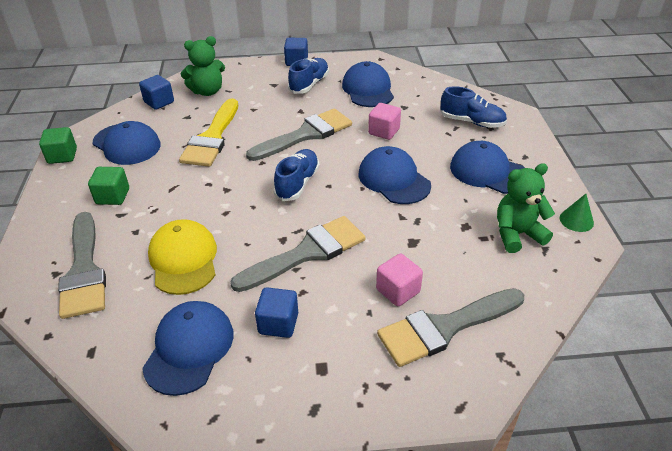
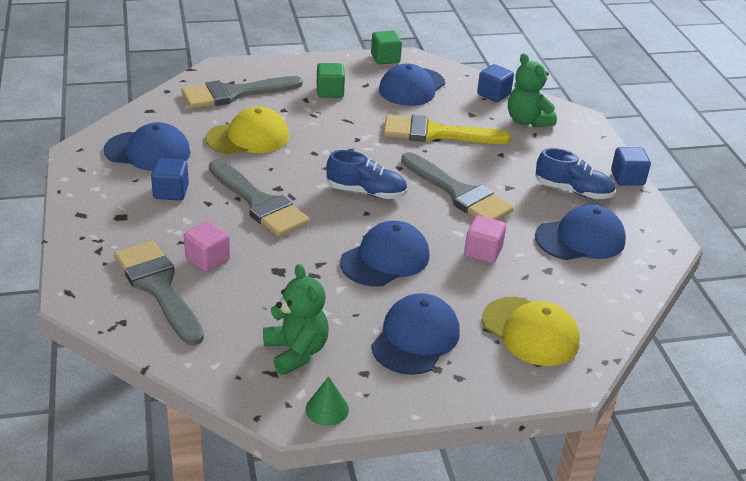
camera: 80 degrees right, 5 degrees down
(472, 122) = (530, 332): blue shoe -> yellow cap

